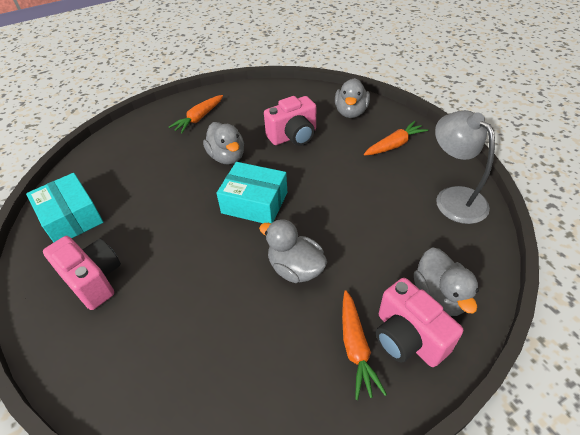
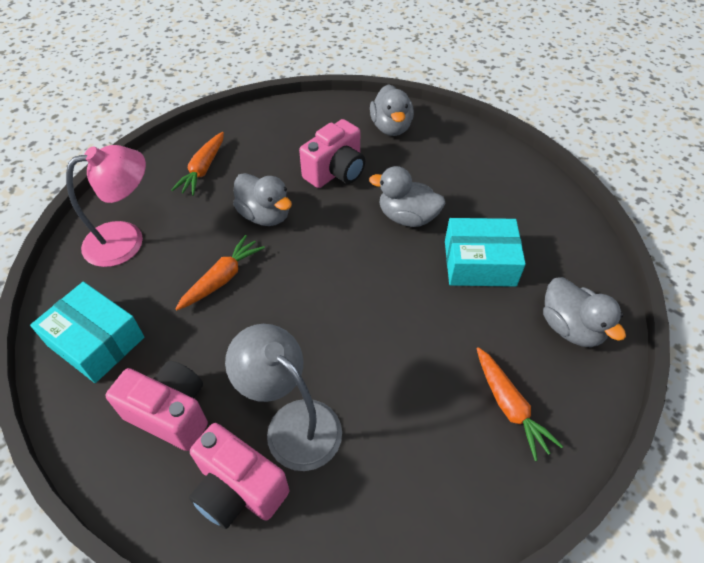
camera: 20 degrees left, 5 degrees up
(125, 155) = (126, 239): none -> pink lamp
(254, 203) = (326, 267): turquoise box -> turquoise box (479, 263)
(295, 268) = (409, 336): grey duck -> grey duck (407, 217)
(394, 145) = (457, 161): orange carrot -> orange carrot (222, 278)
(408, 337) = (556, 381): pink camera -> pink camera (238, 489)
(453, 198) = (544, 212): grey lamp -> grey lamp (292, 423)

